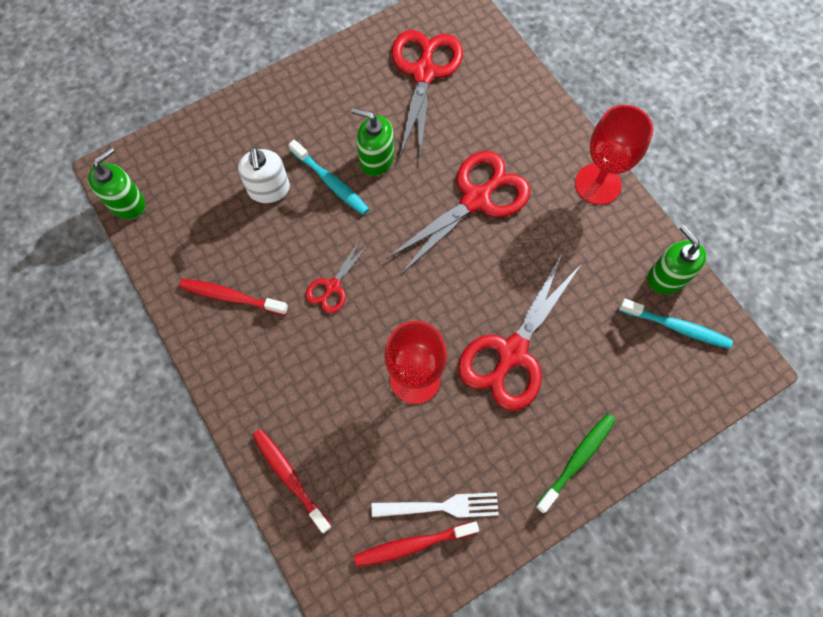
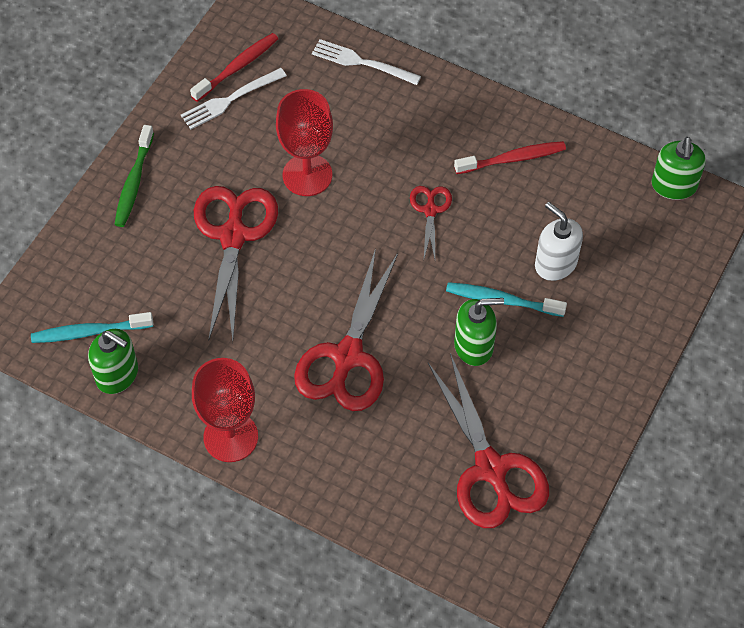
camera: 150 degrees right, 10 degrees down
(290, 477) = (362, 63): red toothbrush -> white fork

